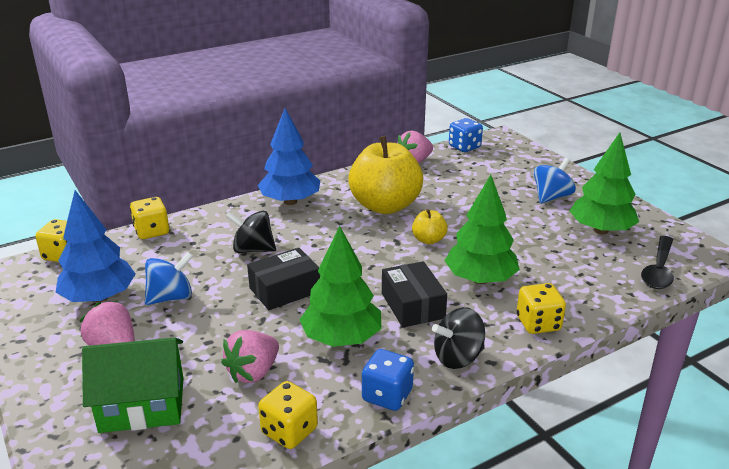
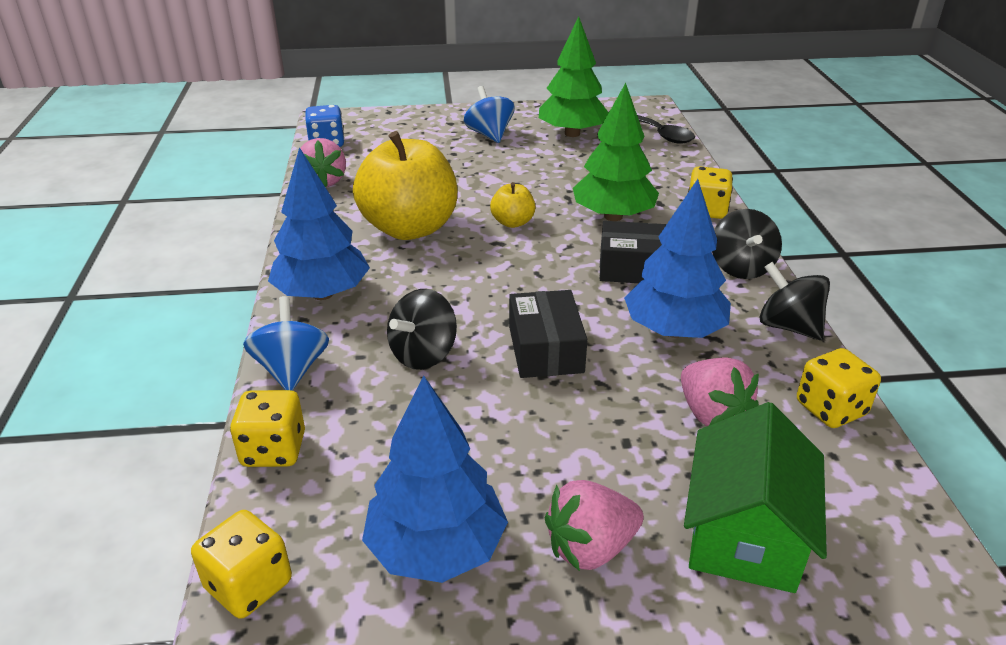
camera: 65 degrees left, 5 degrees up
(171, 297) = (493, 460): blue spinning top -> blue spinning top (291, 370)
(341, 338) = (674, 330): green tree -> blue tree
(387, 395) = (788, 326): blue dice -> black spinning top

